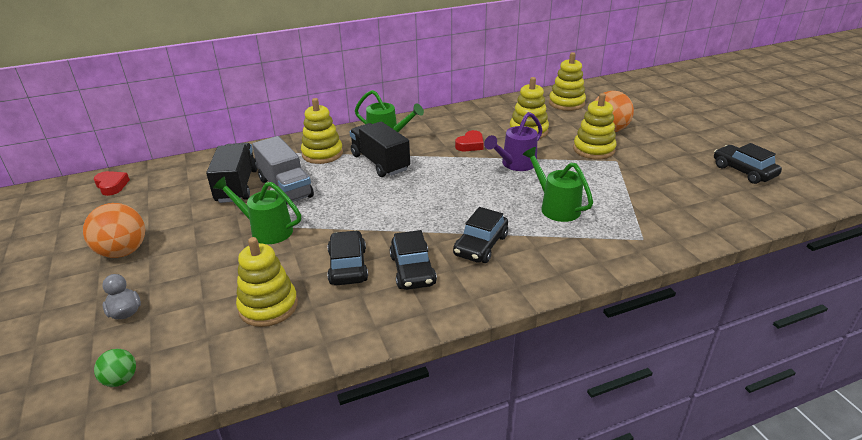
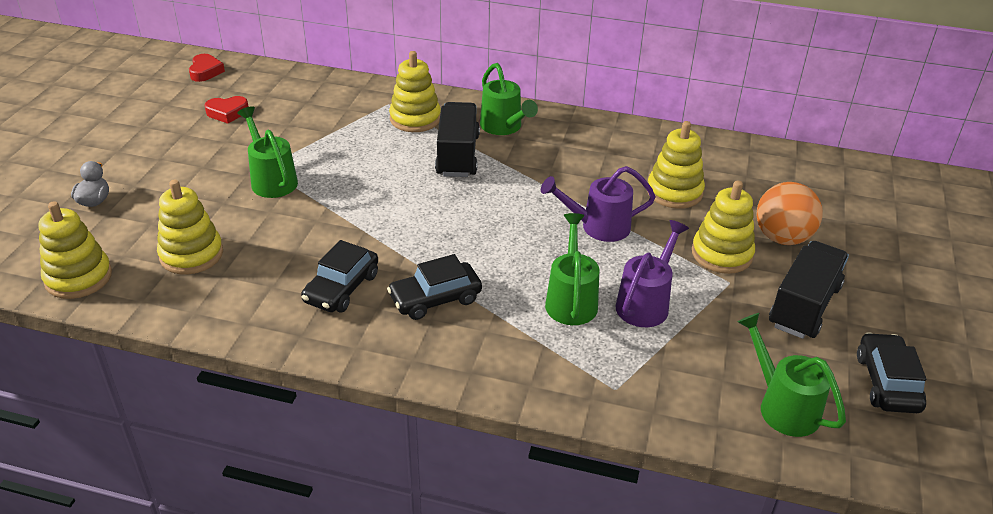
camera: 35 degrees right, 5 degrees up
(121, 380) = (36, 257): green ball -> none
(123, 252) = (148, 144): orange ball -> none
(237, 186) = (300, 119): black truck -> black truck (804, 306)
(285, 188) = (337, 142): grey truck -> none
(348, 266) = (294, 252): black car -> none
(470, 145) = (581, 178): red heart -> red heart (227, 113)
(566, 103) = (780, 176): yellow stacking toy -> yellow stacking toy (78, 278)
(594, 189) = (646, 303): none -> purple watering can
(722, 204) = (782, 406): none -> green watering can

